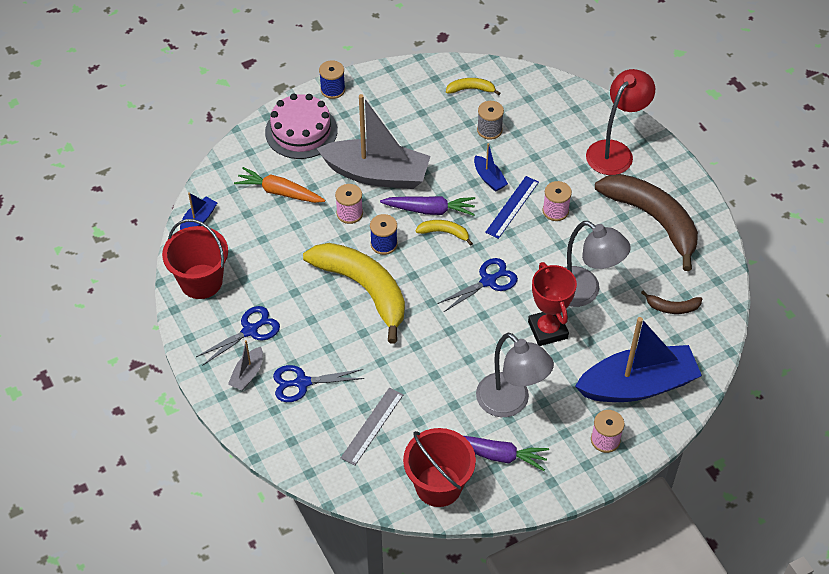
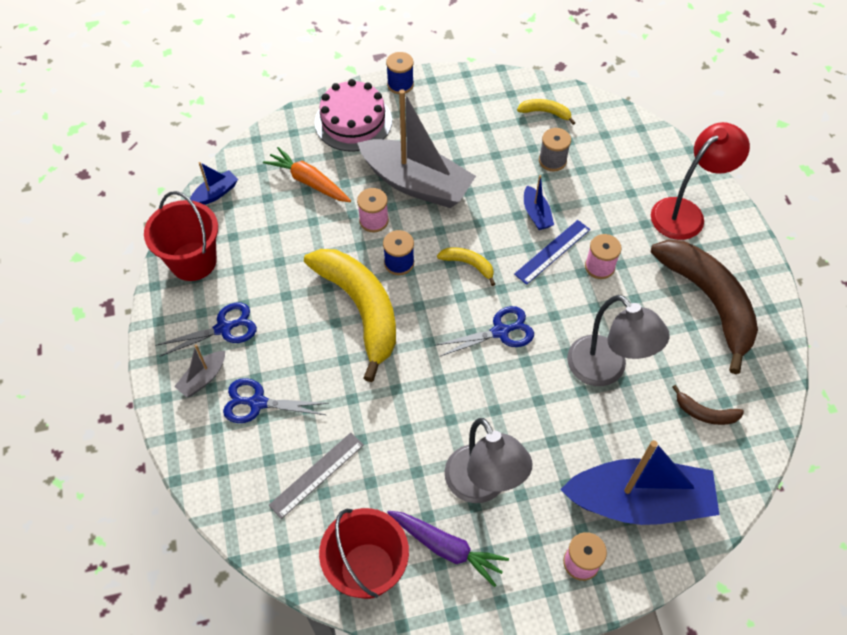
camera: 15 degrees right, 5 degrees up
(430, 210) = (461, 235): purple carrot -> none
(547, 330) = (551, 406): red trophy -> none

